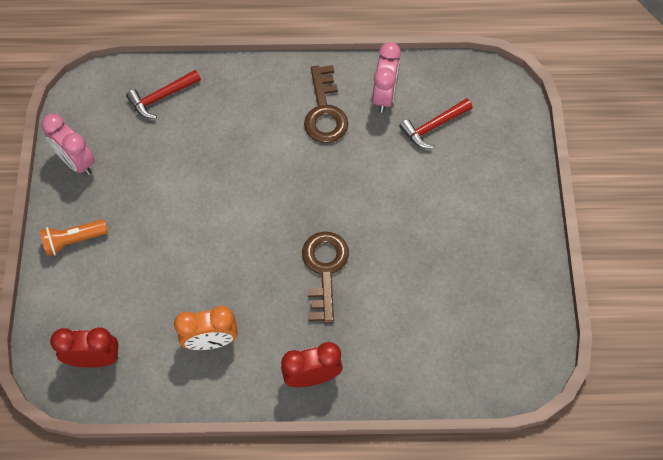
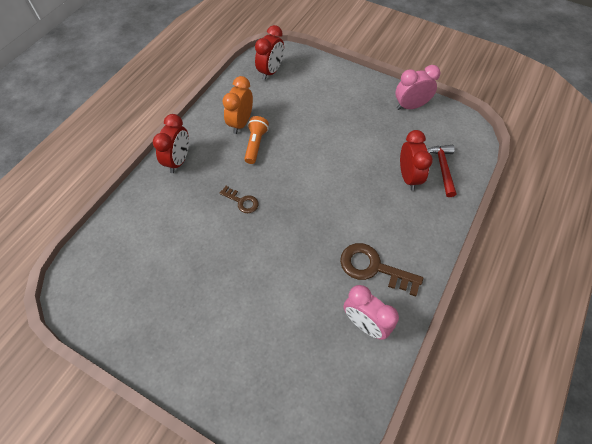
camera: 120 degrees right, 5 degrees down
(73, 240) = (353, 87): orange flashlight -> orange flashlight (255, 144)
(193, 124) = (408, 177): none -> red clock
(324, 270) = (242, 201): brown key -> brown key, size x0.56
(433, 126) = (311, 346): red hammer -> none

